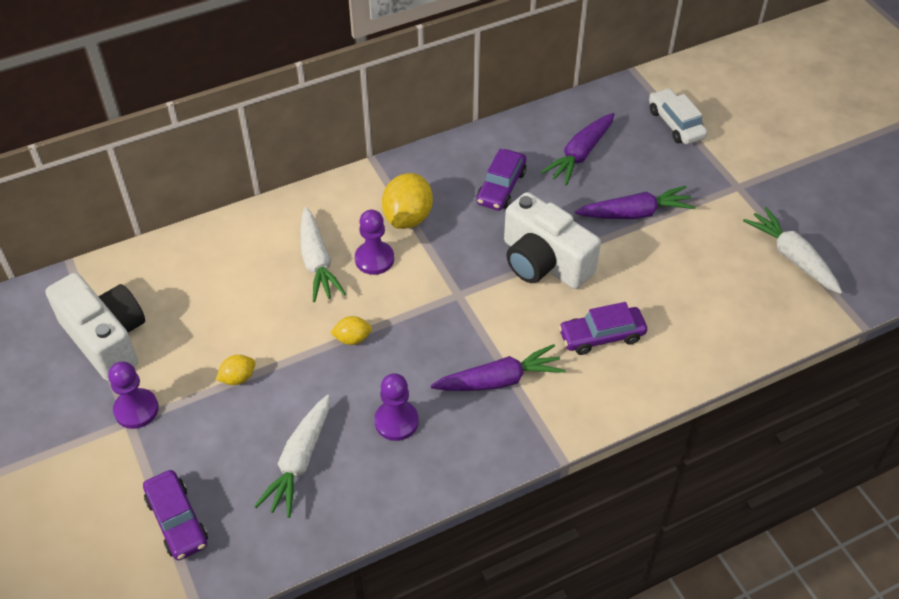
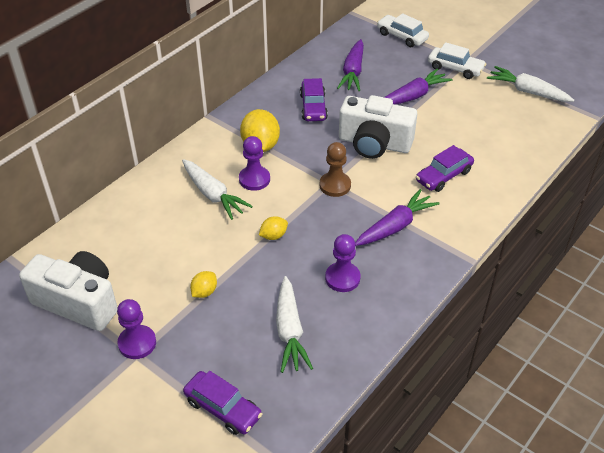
camera: 25 degrees left, 5 degrees down
(461, 301) = (335, 185): none -> brown pawn
(716, 192) = (455, 68): none -> white car

